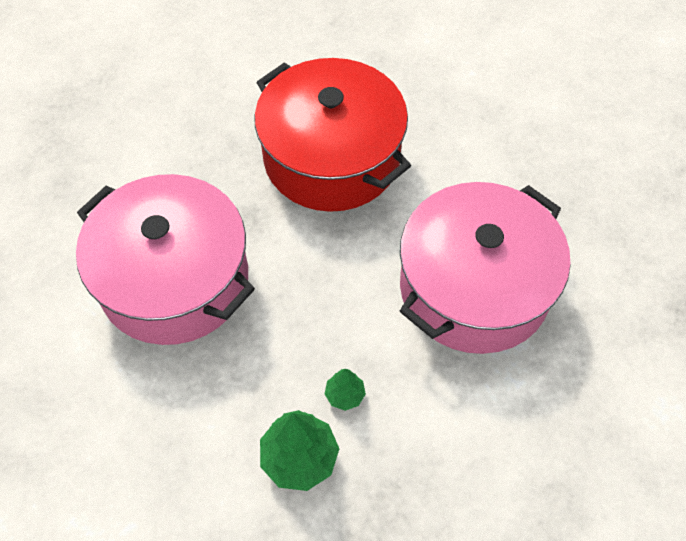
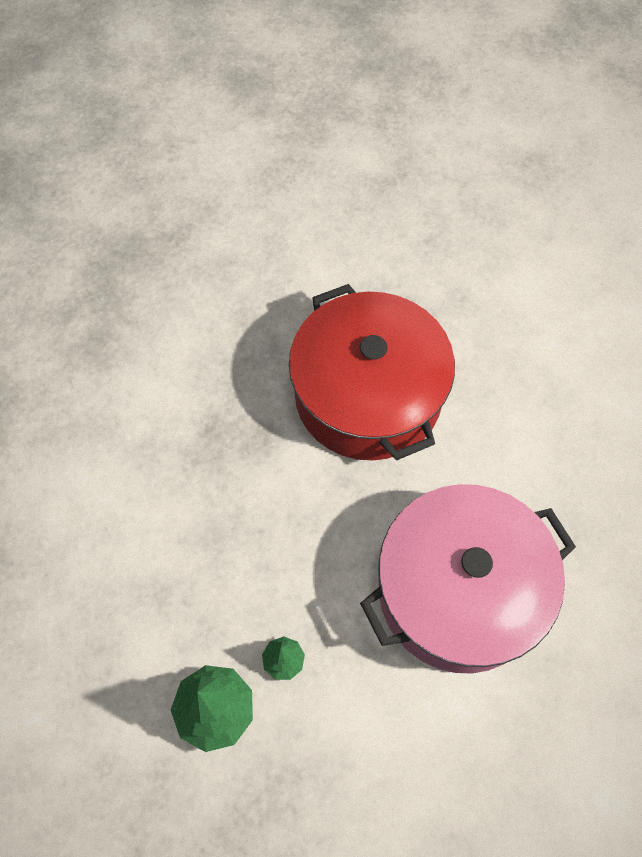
camera: 20 degrees right, 5 degrees up
(174, 279) = (165, 478): pink pot -> none

